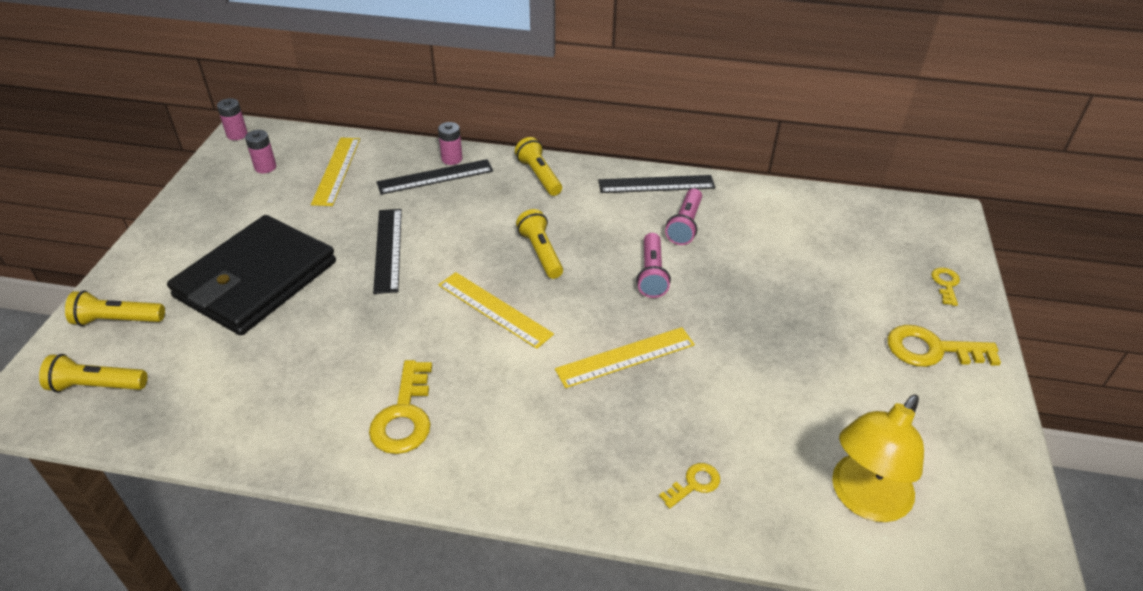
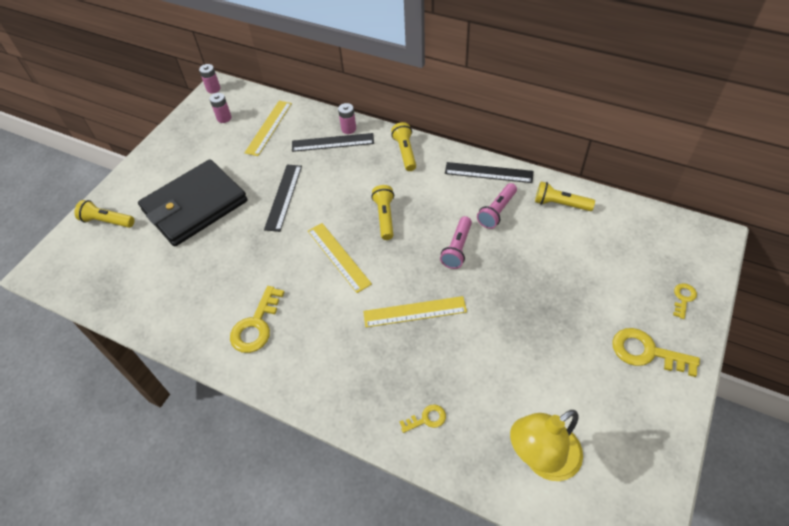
camera: 20 degrees right, 10 degrees up
(97, 386) = (85, 266): yellow flashlight -> yellow flashlight (560, 204)

